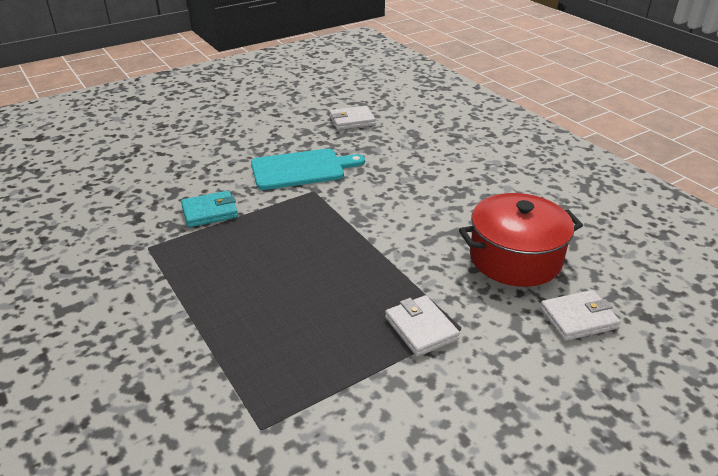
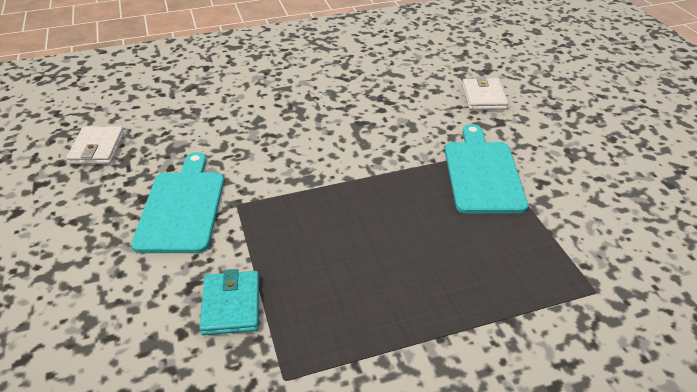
camera: 75 degrees left, 5 degrees up
(421, 328) = (482, 173): white wallet -> turquoise cutting board
(515, 258) = (406, 105): red pot -> none

